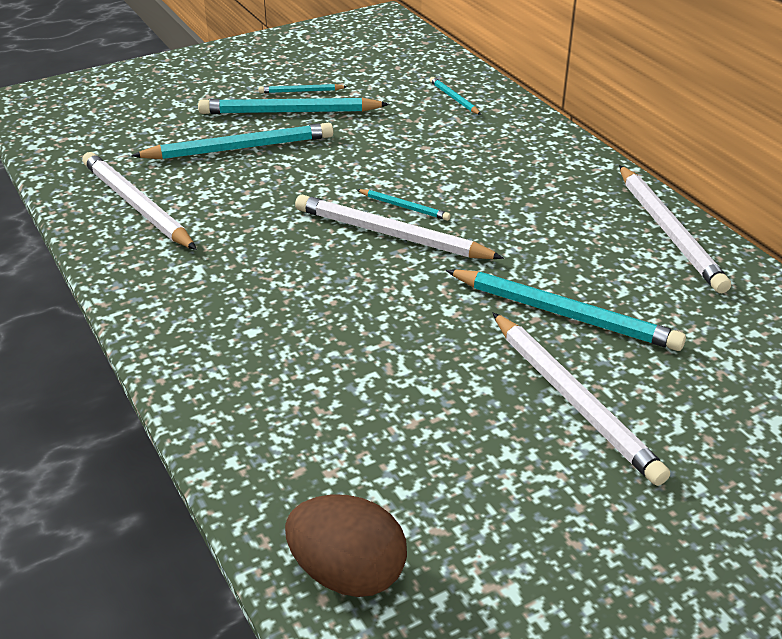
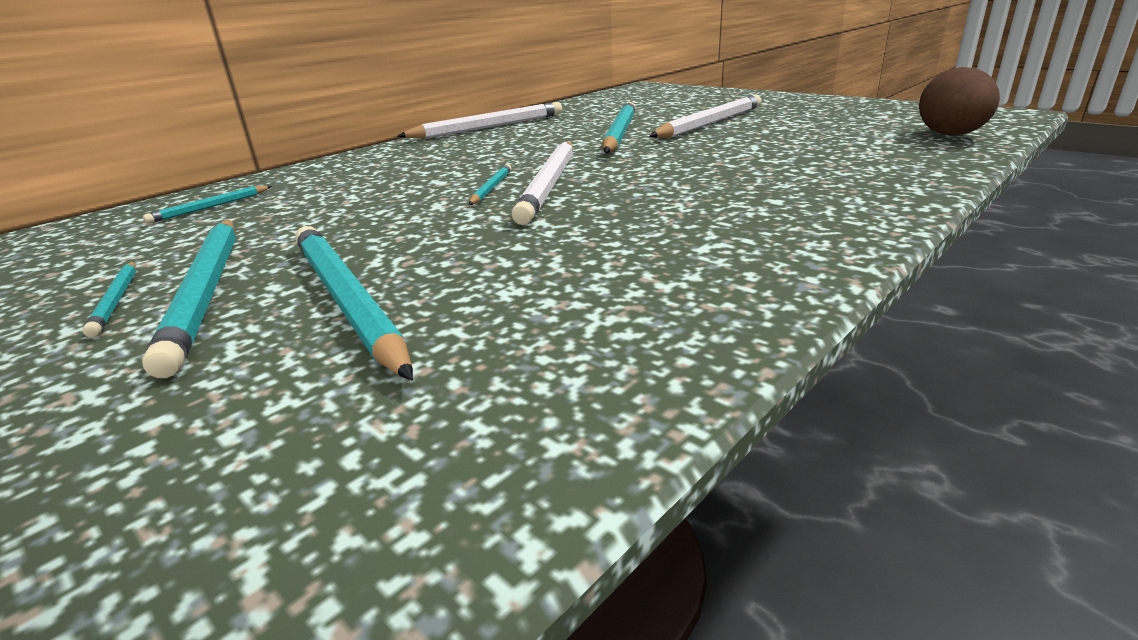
camera: 105 degrees left, 10 degrees down
(136, 205) = (584, 335): white pencil -> none

